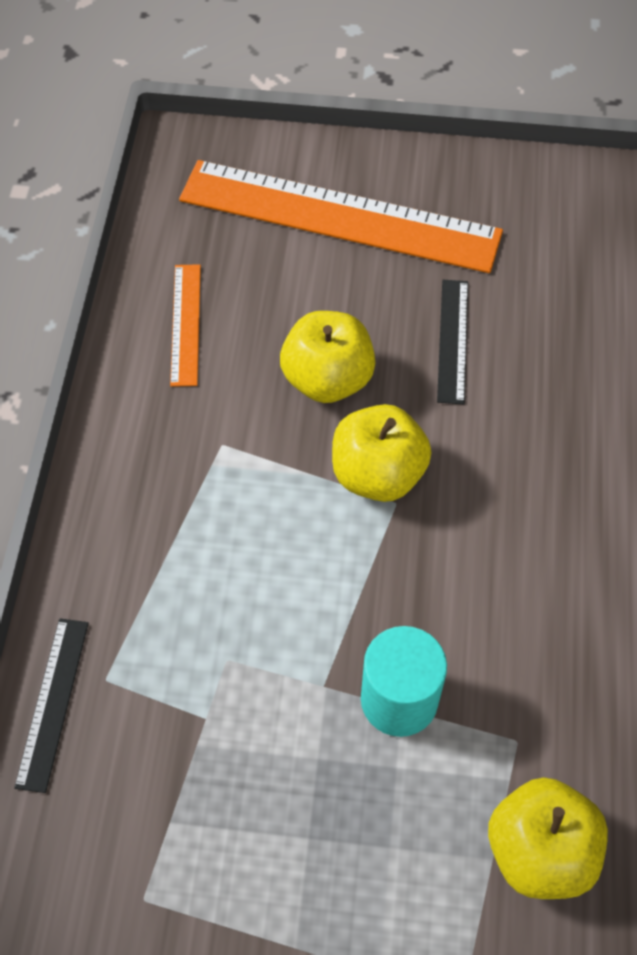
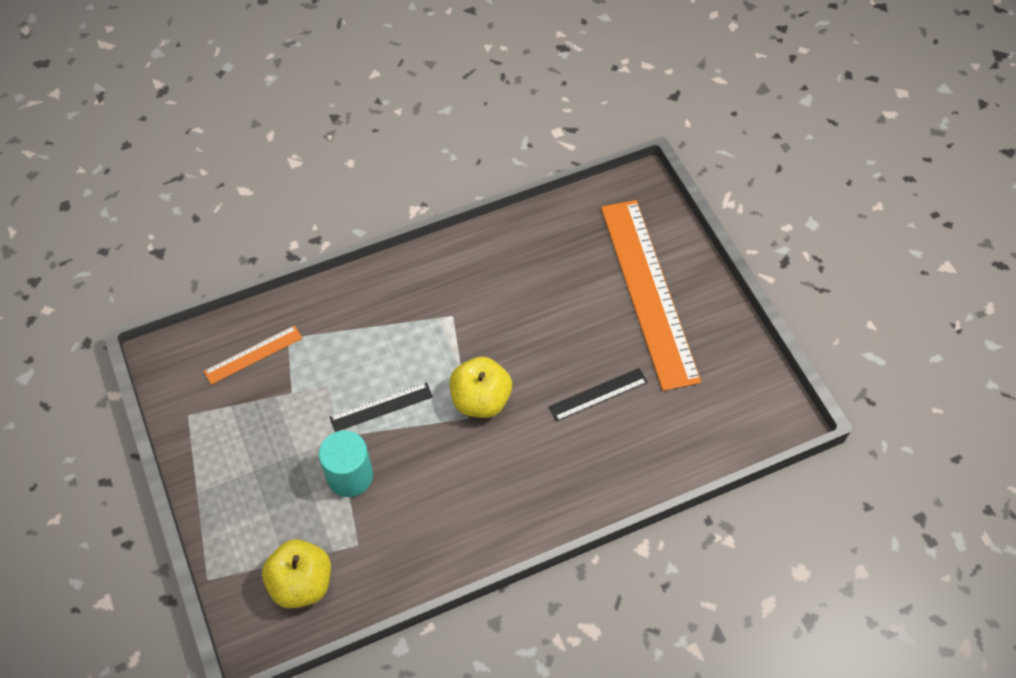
camera: 60 degrees right, 0 degrees up
(52, 702) = (263, 322): black ruler -> black ruler (381, 407)
(185, 324) = (518, 257): orange ruler -> orange ruler (253, 354)
(327, 379) = (527, 344): yellow apple -> none

